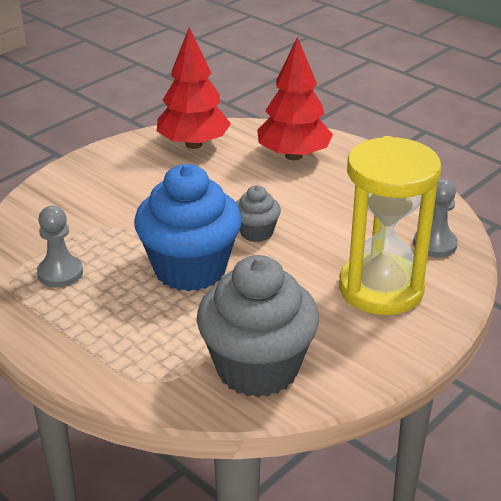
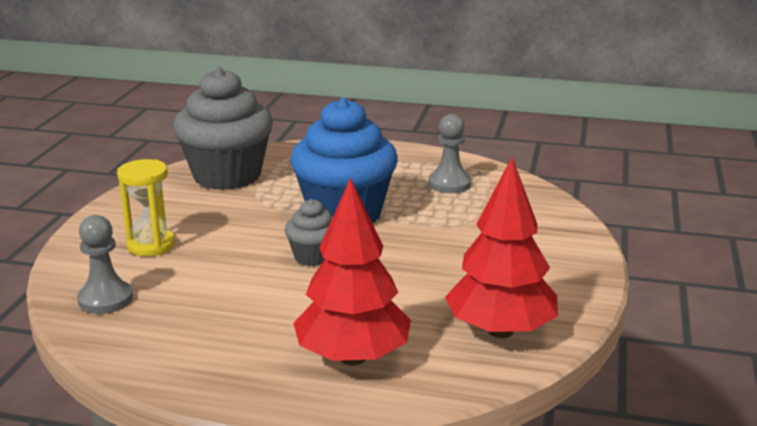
camera: 150 degrees right, 10 degrees down
(381, 289) = (151, 245): yellow hourglass -> yellow hourglass, size x0.53

